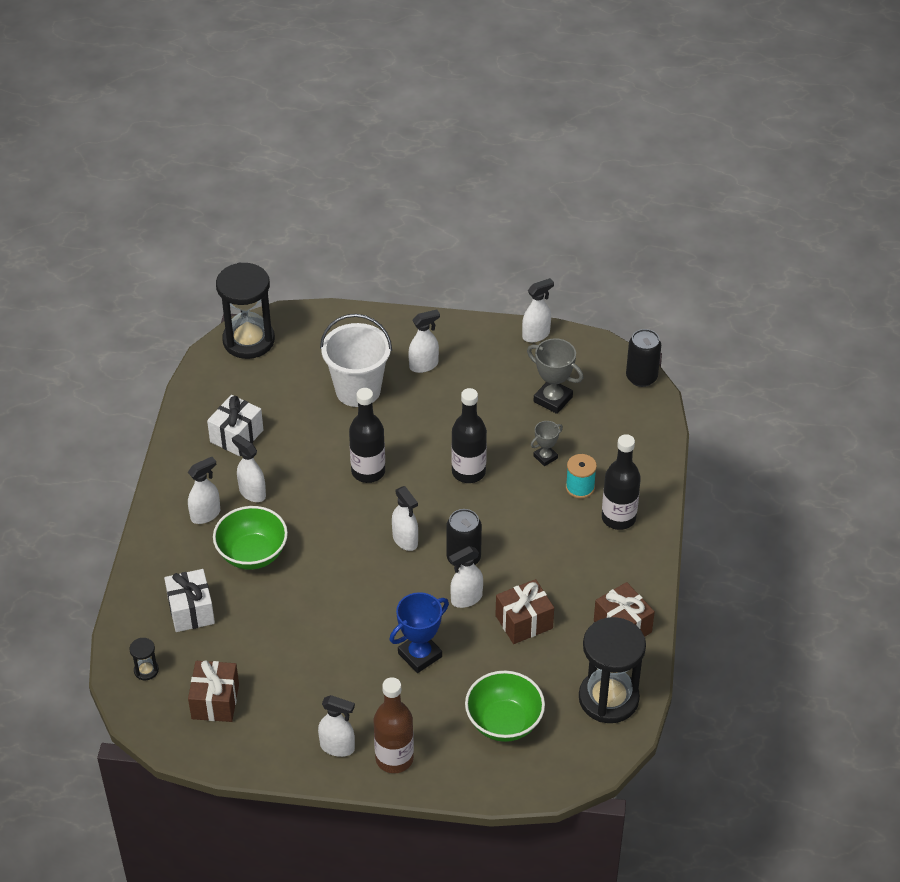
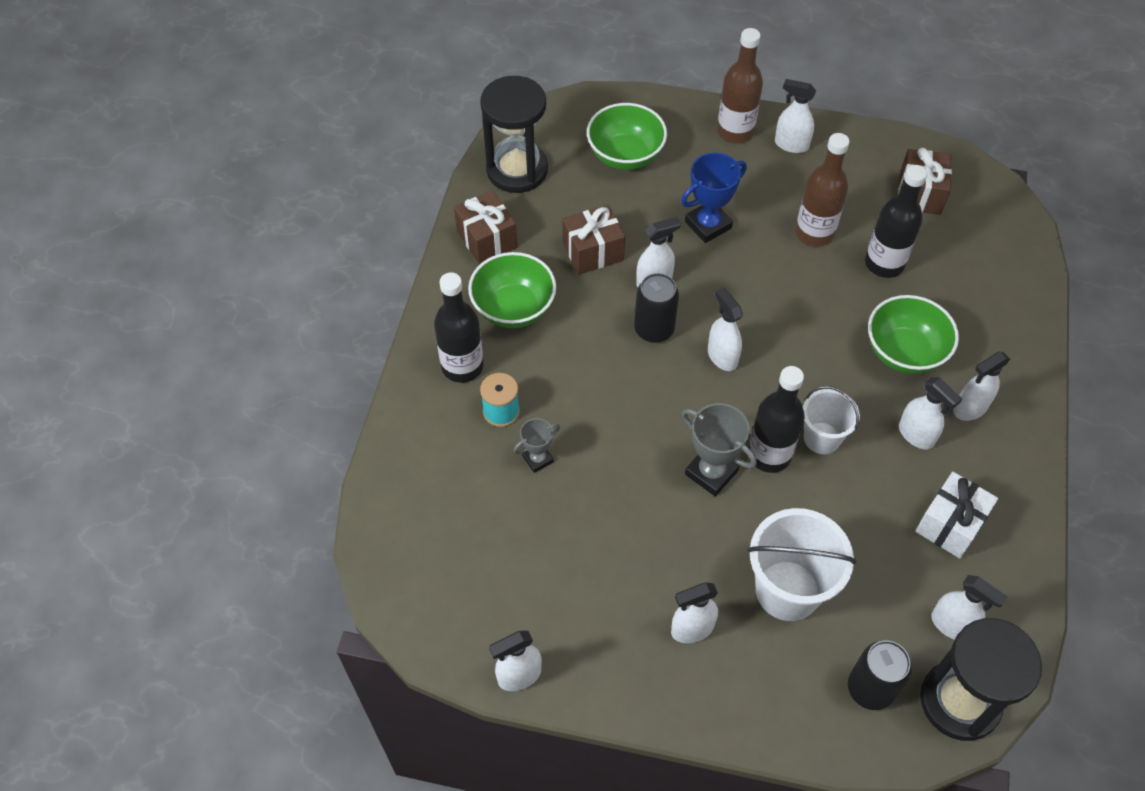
camera: 175 degrees left, 10 degrees up
(146, 670) = (999, 229): black hourglass -> none
(191, 611) = (964, 289): white gift -> none
(246, 378) = (952, 625): none -> white spray bottle
(320, 654) = (814, 233): none -> brown bottle
(326, 486) = (822, 438): none -> white bucket
(468, 472) = (639, 444): black bottle -> black bottle (884, 263)
(553, 399) = (513, 552): grey trophy -> grey trophy (711, 472)
(586, 567) = (513, 308): none -> green bowl
(641, 377) = (381, 580): black can -> black can (870, 689)

